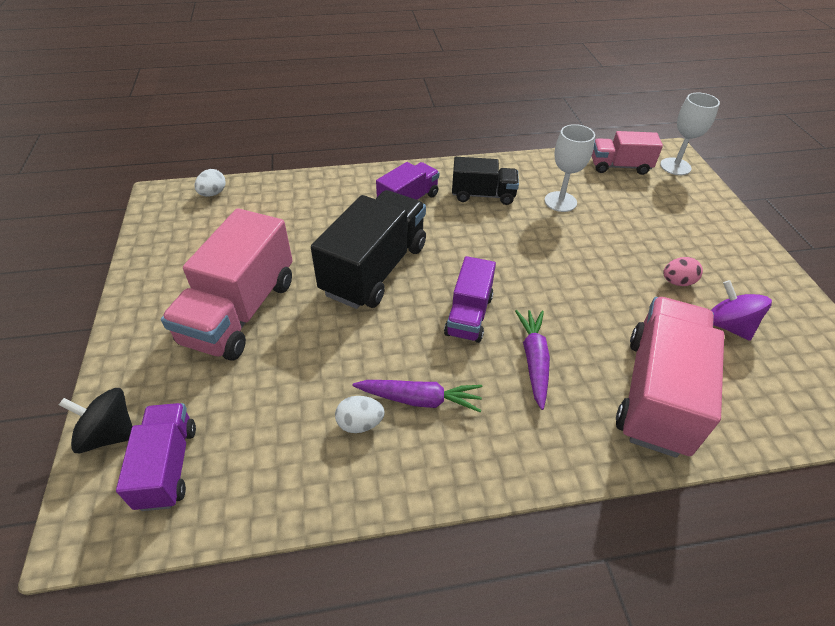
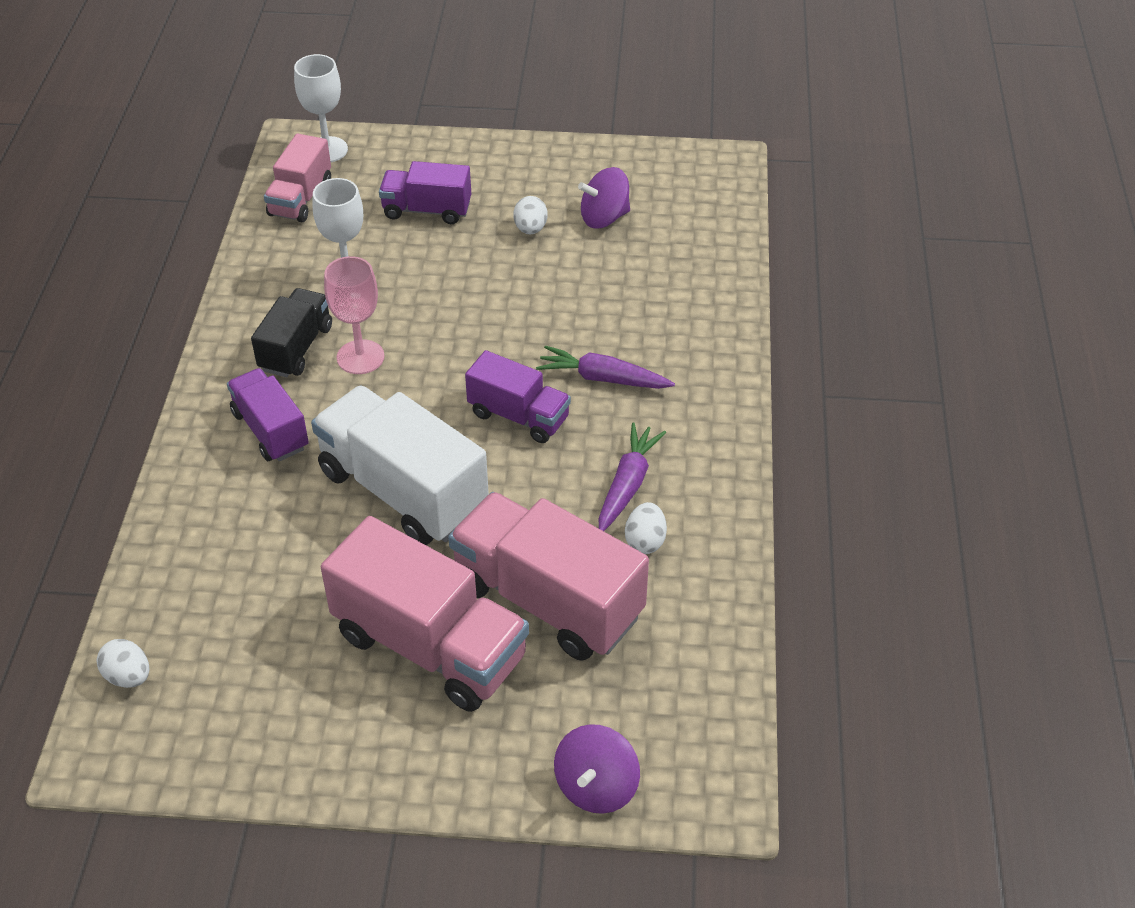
camera: 75 degrees left, 0 degrees up
(109, 434) = (596, 786): black spinning top -> purple spinning top
(168, 466) = (656, 723): purple truck -> purple truck (427, 210)
(375, 269) = (403, 491): black truck -> white truck
(489, 223) = (360, 357): none -> pink goblet
(657, 393) = (671, 300): pink truck -> pink truck (547, 600)
(677, 282) = (530, 229): pink egg -> white egg

